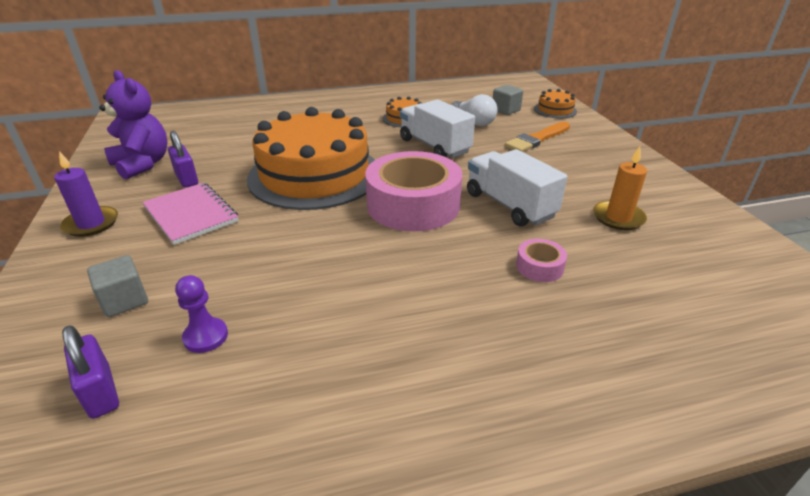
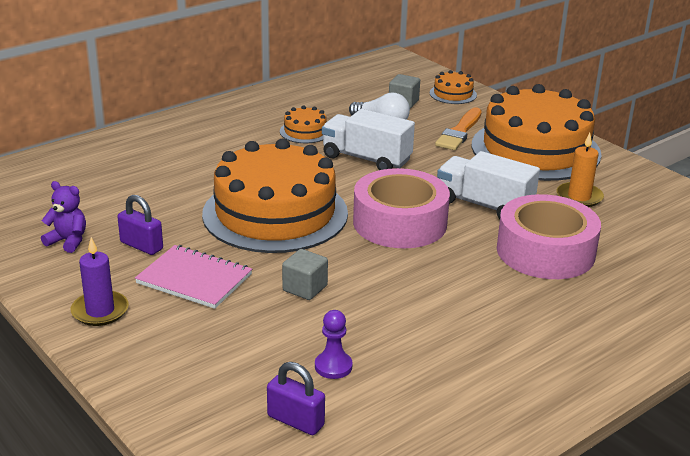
camera: 25 degrees left, 5 degrees down
(124, 300) = (229, 361): grey cube -> grey cube (305, 288)
(142, 164) = (68, 241): purple teddy bear -> purple teddy bear, size x0.59
(539, 267) = (545, 251): pink tape -> pink tape, size x2.37
(601, 165) = (535, 149): none -> orange cake

